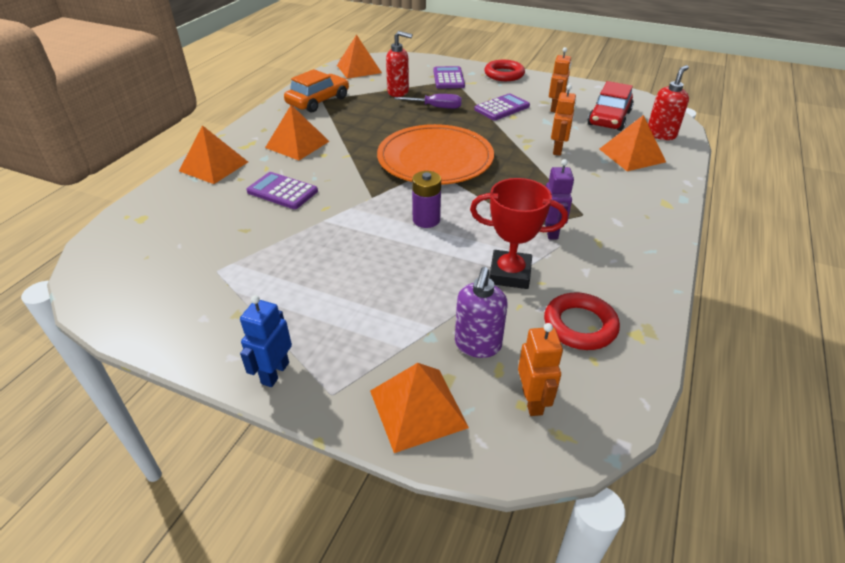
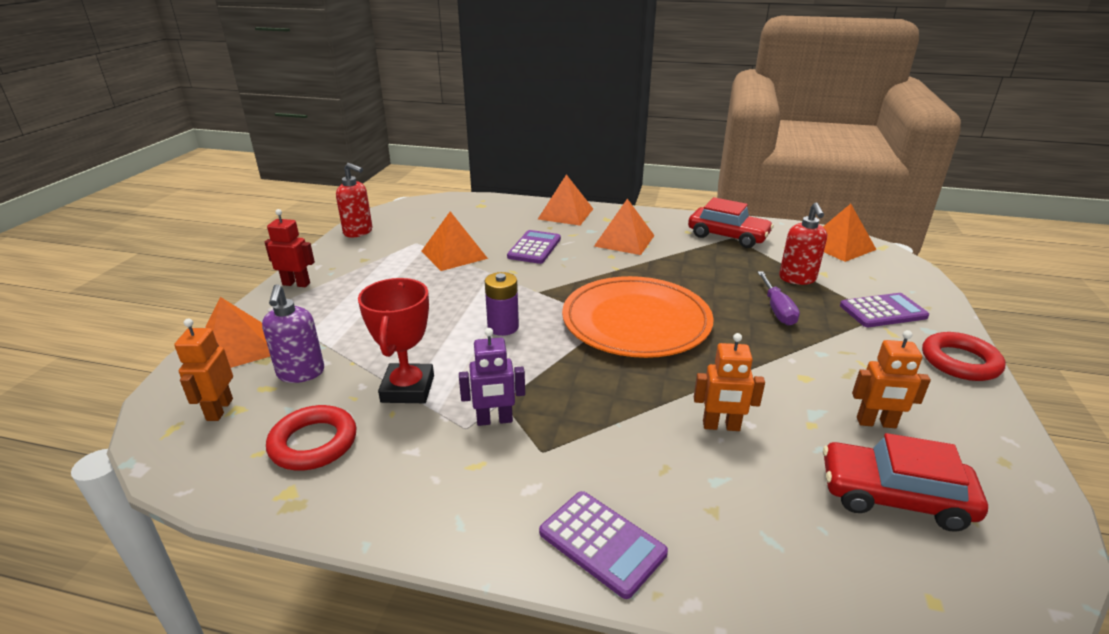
camera: 80 degrees right, 10 degrees down
(275, 373) = (296, 284): blue robot -> red robot
(318, 101) = (728, 236): orange car -> red car
(477, 345) = (301, 373): purple soap dispenser -> purple soap dispenser turned 105 degrees counterclockwise
(502, 108) = (824, 365): purple calculator -> purple calculator (602, 543)
(532, 401) = (219, 409): orange robot -> orange robot turned 105 degrees clockwise
(632, 155) = (756, 522): orange pyramid -> orange pyramid (454, 254)
(661, 134) = (882, 581): red soap dispenser -> red soap dispenser (358, 232)

